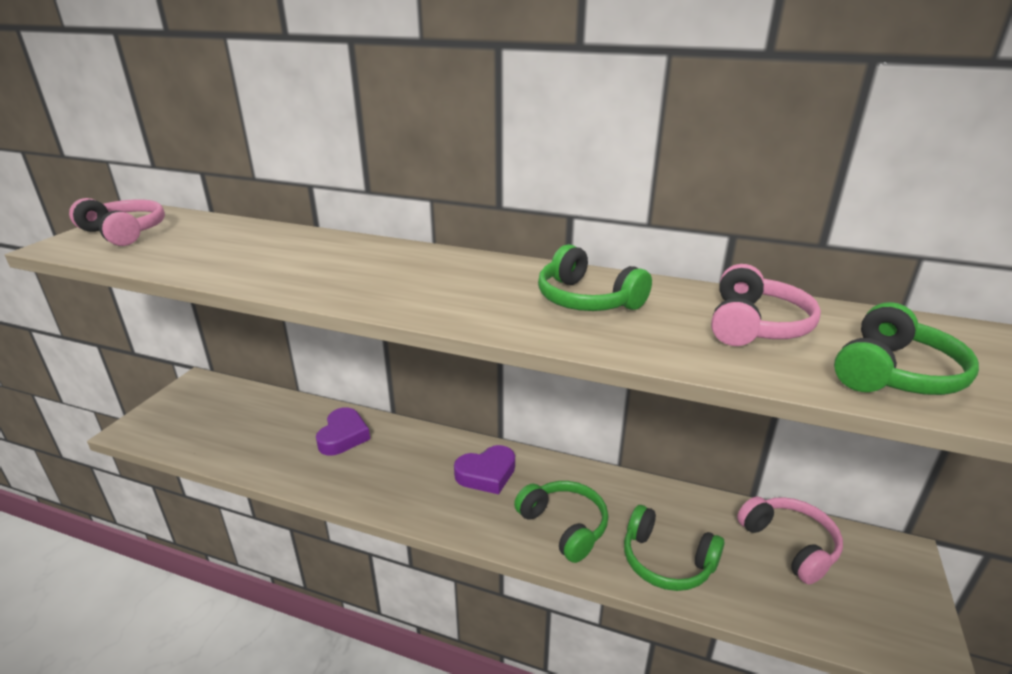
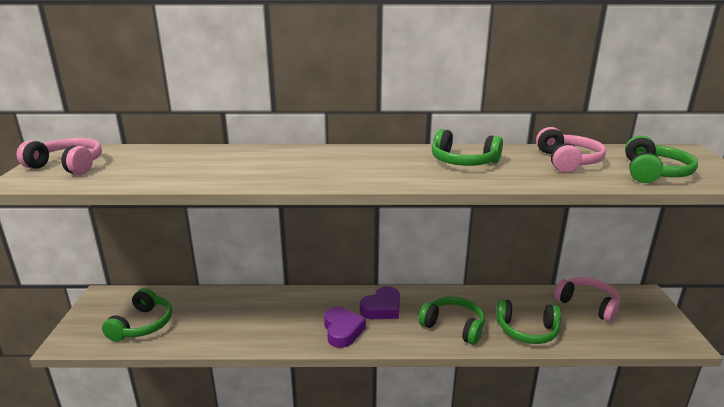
camera: 20 degrees left, 5 degrees down
(211, 428) = (142, 325): none -> green headphones
(343, 436) = (259, 307): purple heart -> purple heart (342, 330)

